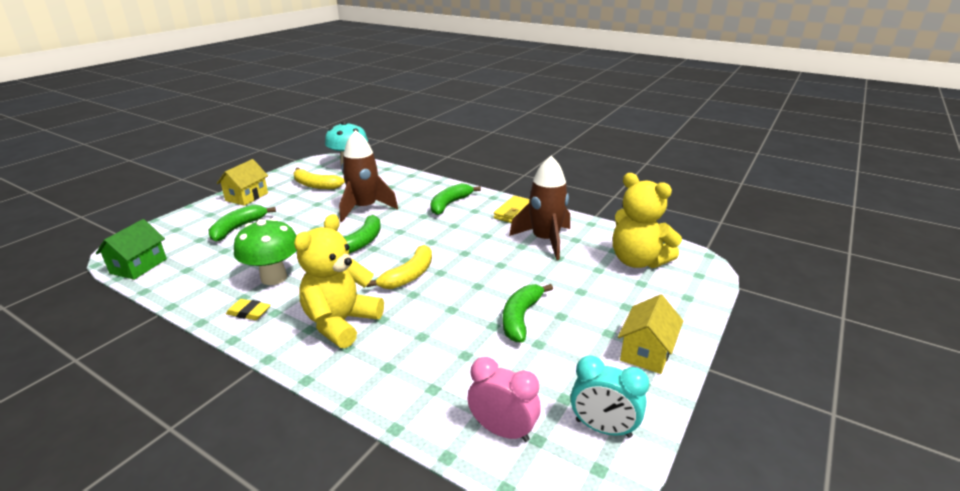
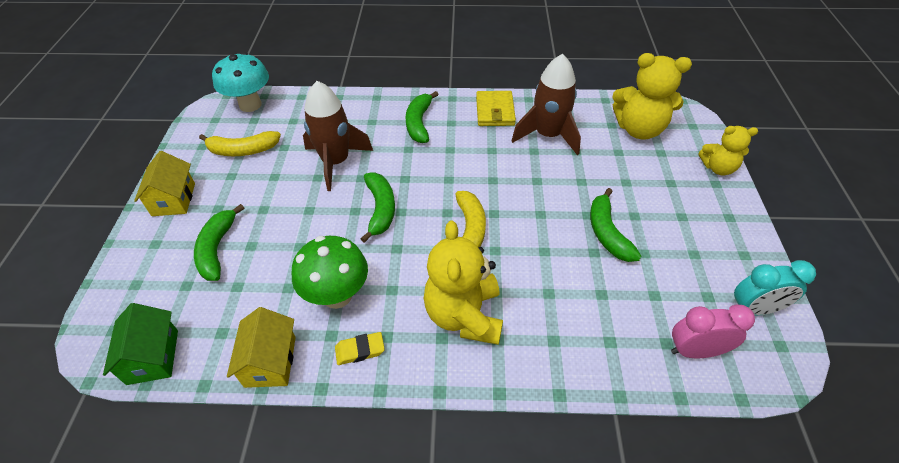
camera: 30 degrees left, 20 degrees up
(646, 352) = (722, 222): yellow house -> yellow house (270, 361)
(690, 312) = (718, 168): none -> yellow teddy bear

